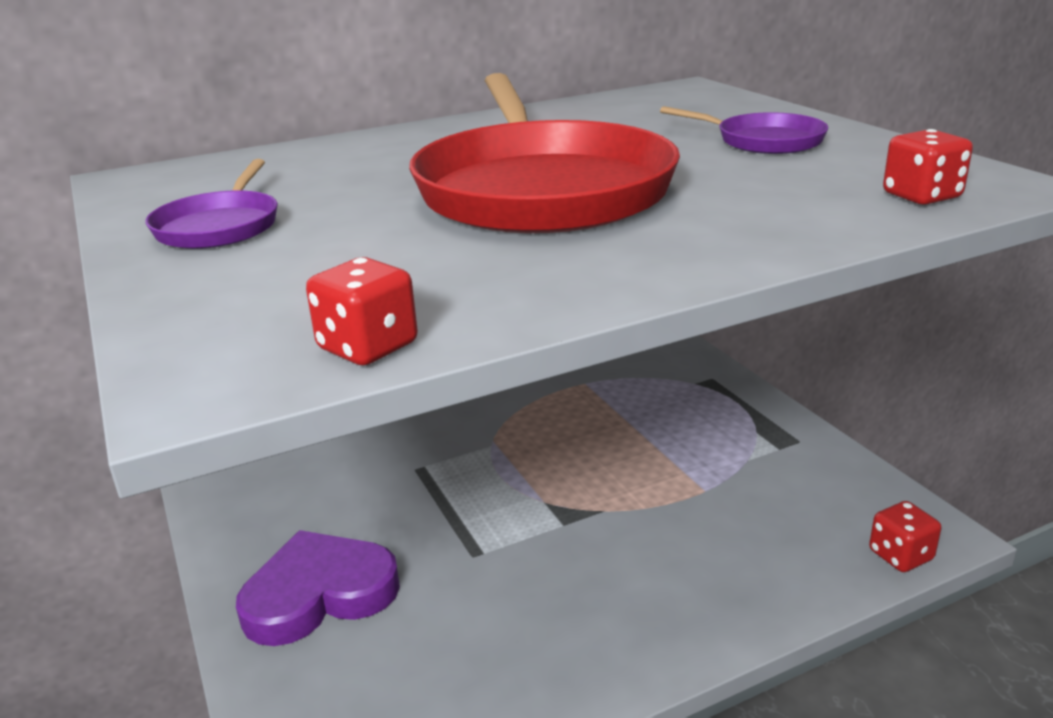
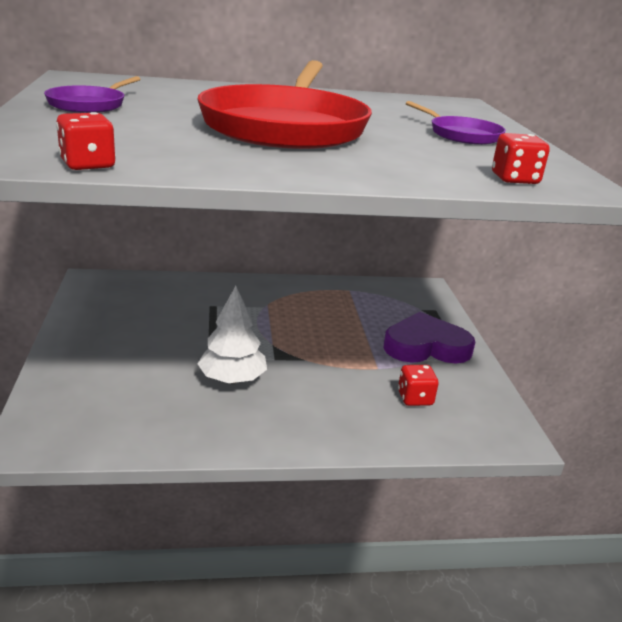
camera: 15 degrees right, 0 degrees up
(319, 594) = (109, 350): purple heart -> purple heart (426, 346)
(528, 577) = (232, 379): none -> white tree
(900, 555) = (477, 441): red dice -> red dice (415, 398)

